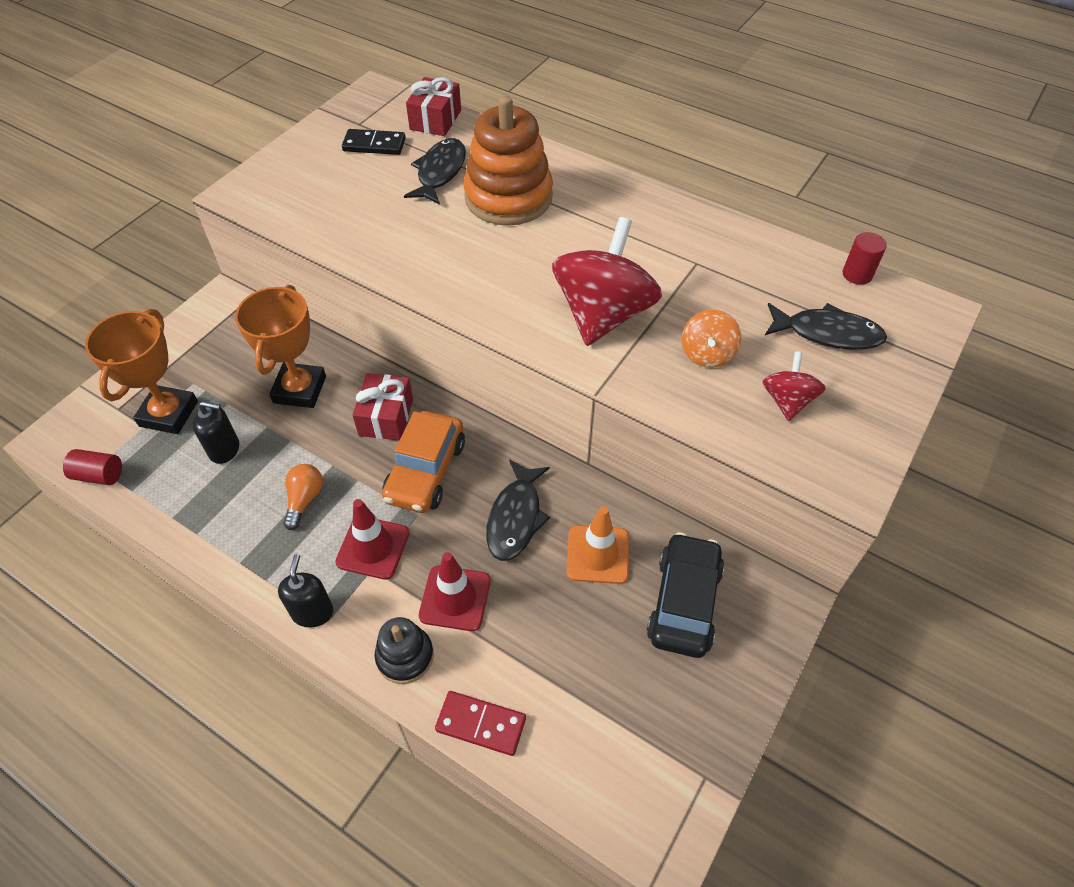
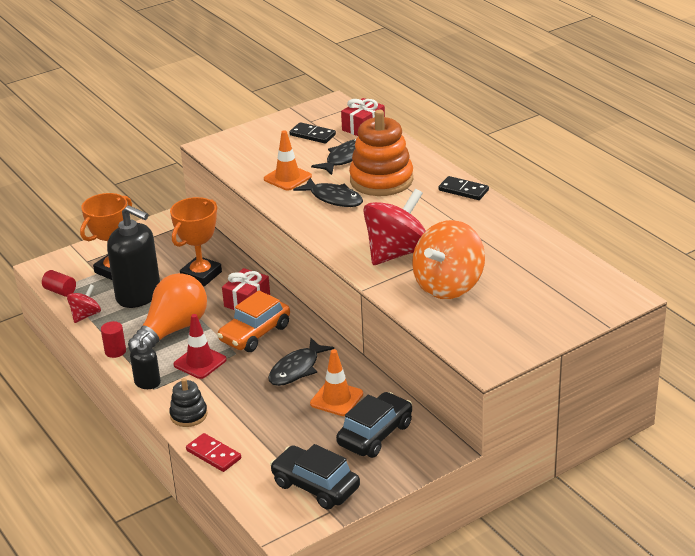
camera: 25 degrees right, 20 degrees down
(225, 449) = (139, 295): black soap dispenser -> black soap dispenser, size x2.02
(304, 499) = (172, 330): orange light bulb -> orange light bulb, size x2.24
(378, 221) = (287, 178): none -> orange traffic cone
(455, 598) = (234, 397): red traffic cone -> none
(623, 190) = (463, 190): none -> black domino
(659, 733) = (315, 486): none -> black car
(707, 354) = (448, 286): orange spinning top -> orange spinning top, size x1.99
(787, 401) = (481, 319): red spinning top -> red spinning top (85, 315)
(827, 333) = (539, 292): black fish -> black fish (333, 198)
(857, 274) = (589, 267): red cylinder -> red cylinder (115, 351)

